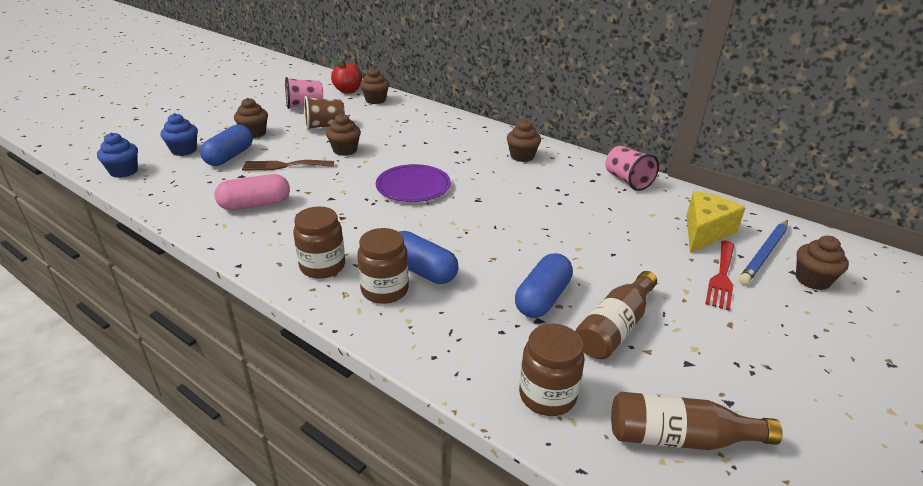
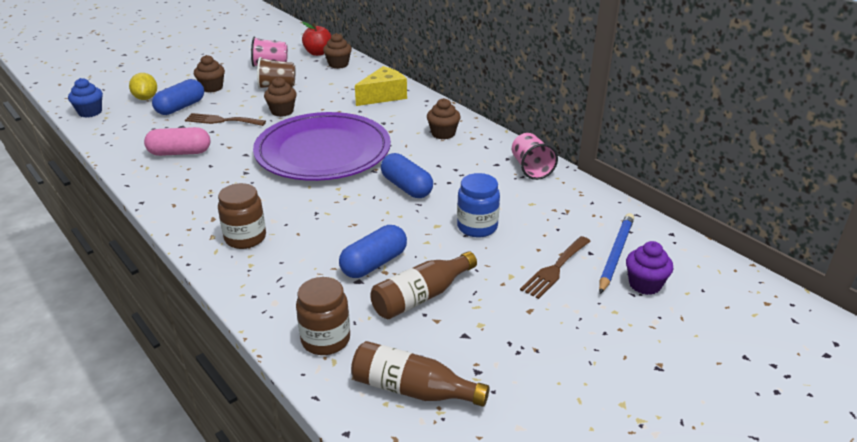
camera: 15 degrees right, 0 degrees up
(184, 150) = (146, 98): blue cupcake -> yellow lemon
(322, 266) = (206, 212): brown jar -> none
(413, 186) = (323, 152): purple plate -> purple plate, size x1.93
(422, 270) = (285, 226): blue capsule -> blue capsule (406, 187)
(618, 244) = (477, 227): none -> blue jar
(705, 232) = (572, 226): yellow cheese -> yellow cheese (383, 96)
(722, 277) = (555, 269): red fork -> brown fork
(764, 254) = (615, 254): blue pencil -> blue pencil turned 150 degrees clockwise
(812, 280) = (645, 284): brown cupcake -> purple cupcake

